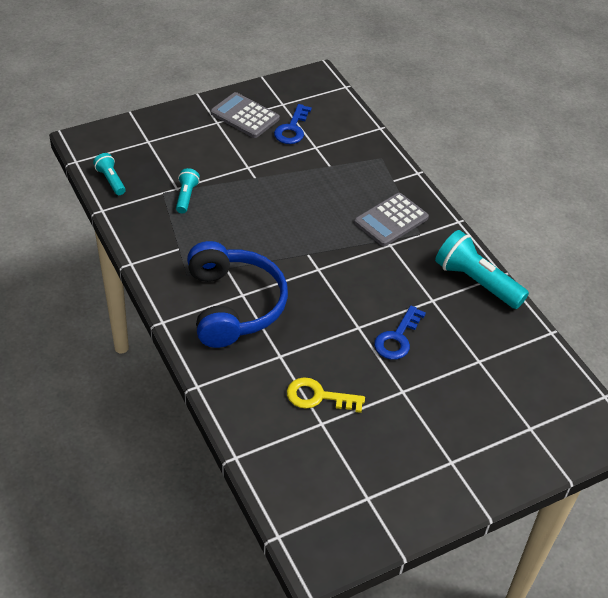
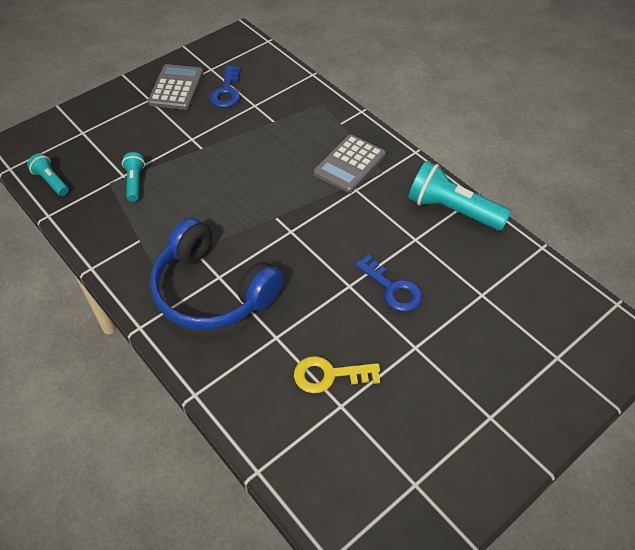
camera: 10 degrees left, 5 degrees up
(233, 305) = (212, 291): blue headphones -> blue headphones turned 150 degrees clockwise
(245, 116) = (176, 88): grey calculator -> grey calculator turned 75 degrees clockwise
(397, 338) = (392, 289): blue key -> blue key turned 60 degrees counterclockwise

